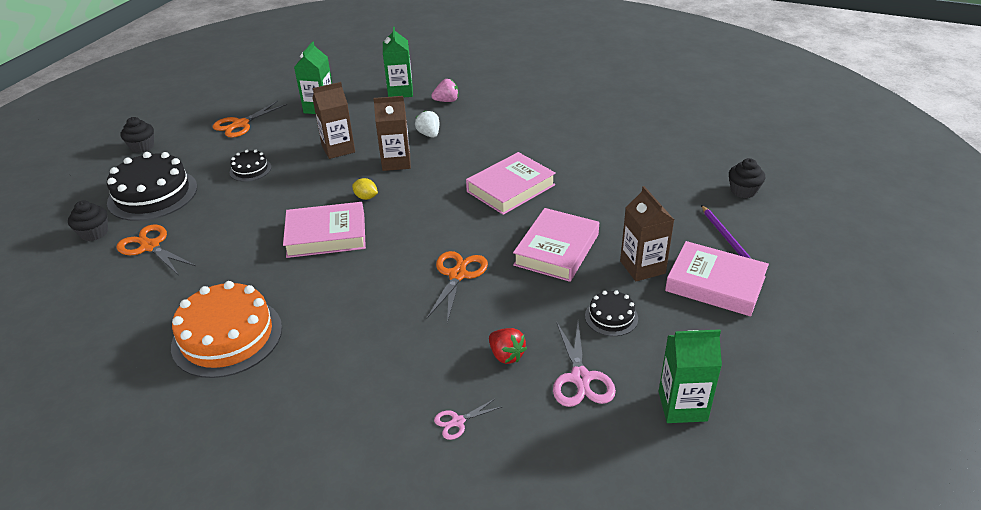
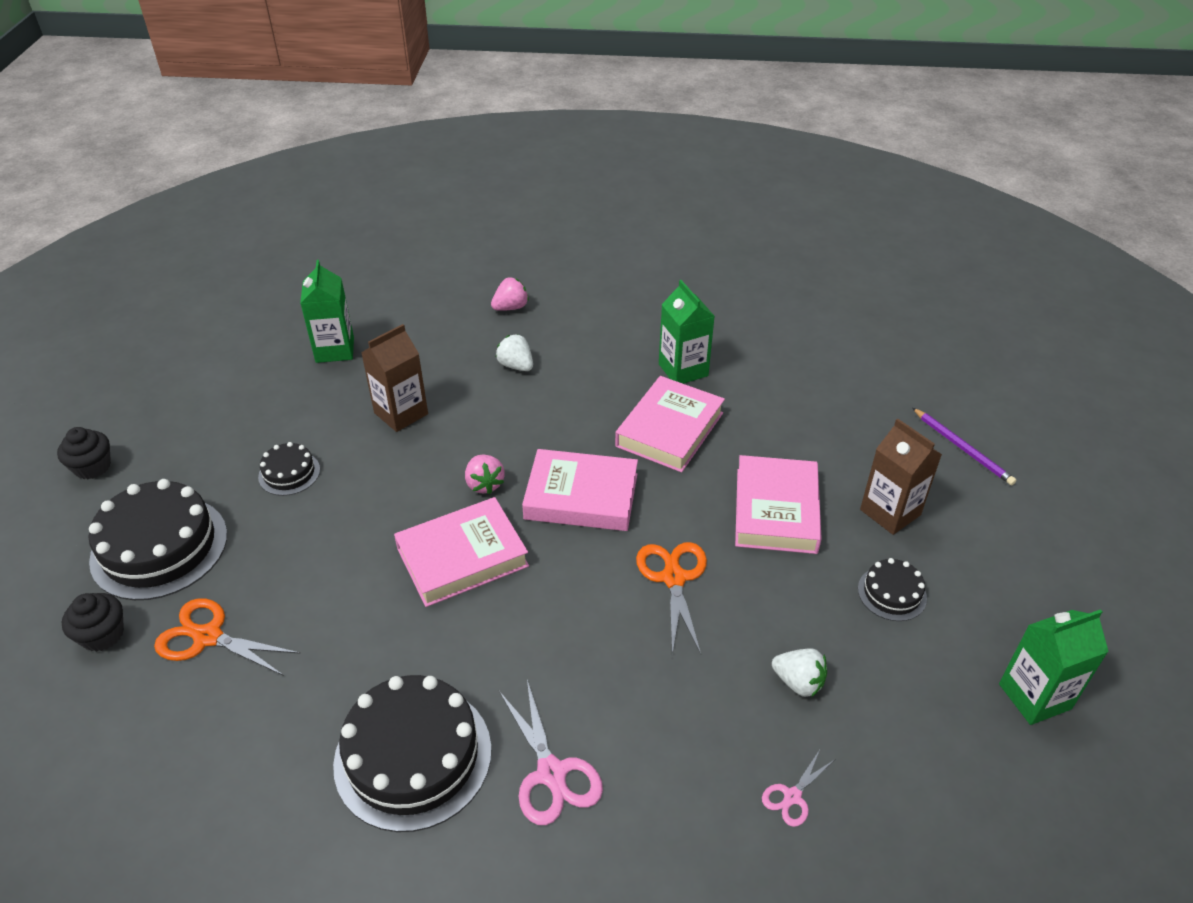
camera: 20 degrees left, 5 degrees up
(227, 337) = (413, 756): orange cake -> black cake
(240, 124) = (229, 399): orange scissors -> none
(366, 197) = (484, 484): yellow lemon -> pink strawberry
(396, 162) = (495, 419): brown carton -> none
(400, 92) = (438, 303): green carton -> green carton (683, 370)
(506, 355) = (798, 682): red strawberry -> white strawberry
(580, 378) = (902, 691): pink scissors -> pink scissors (551, 773)
(715, 284) = (983, 516): pink book -> pink book (581, 496)
(743, 191) = (946, 377): black cupcake -> none

